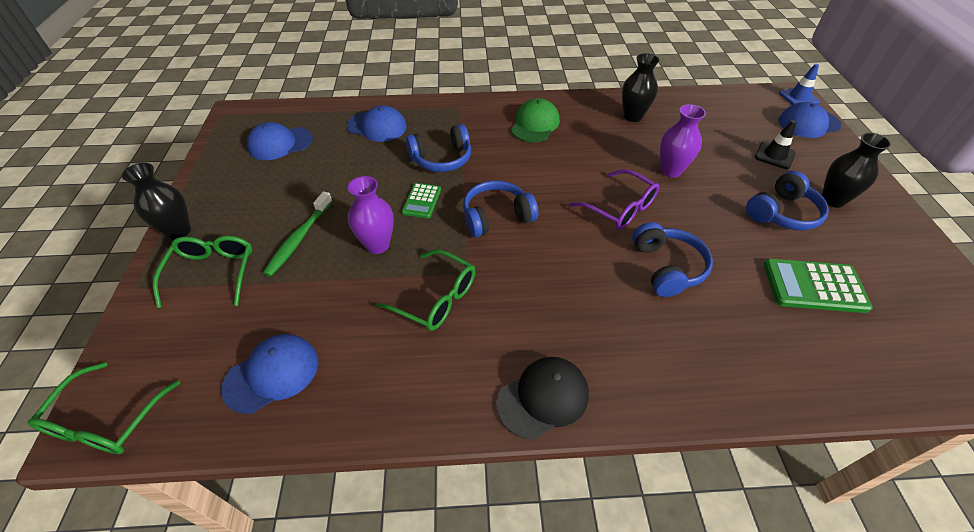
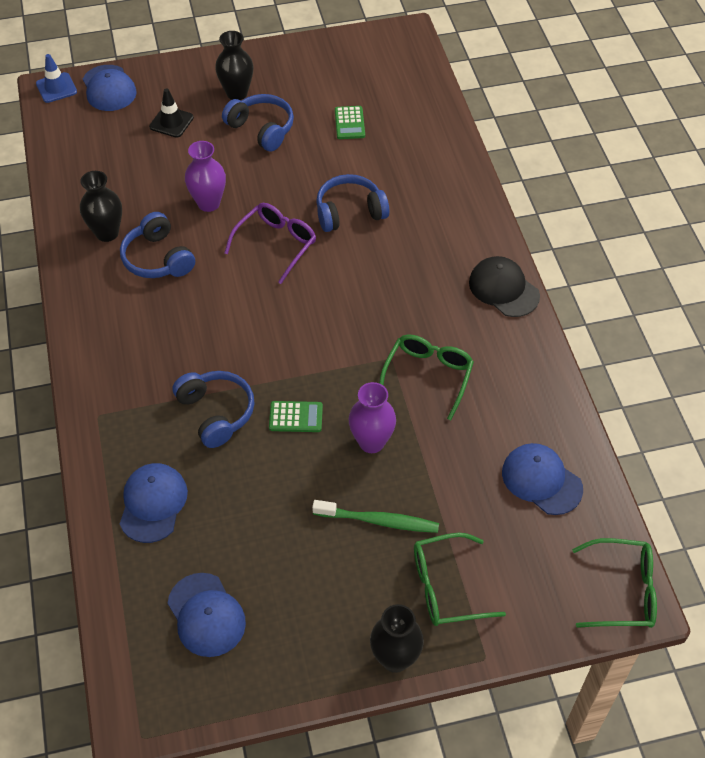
camera: 100 degrees left, 5 degrees up
(496, 217) = (309, 344): blue headphones -> blue headphones (158, 258)
(535, 124) = (132, 327): green cap -> none
(814, 286) = (349, 123): green calculator -> green calculator, size x0.60

